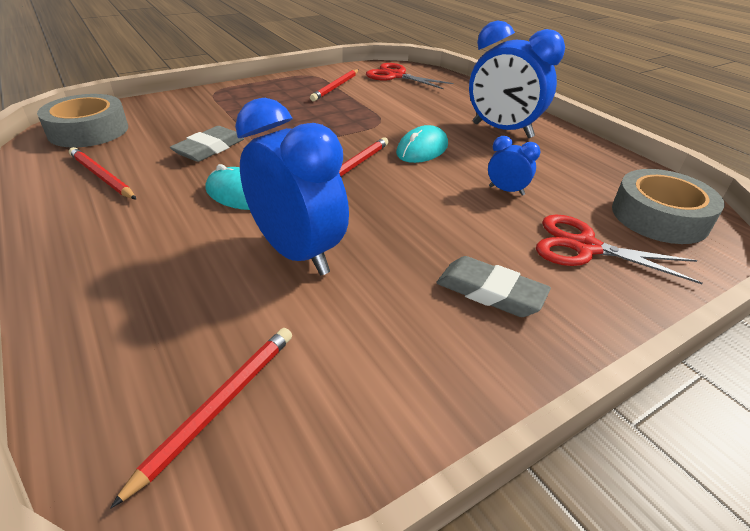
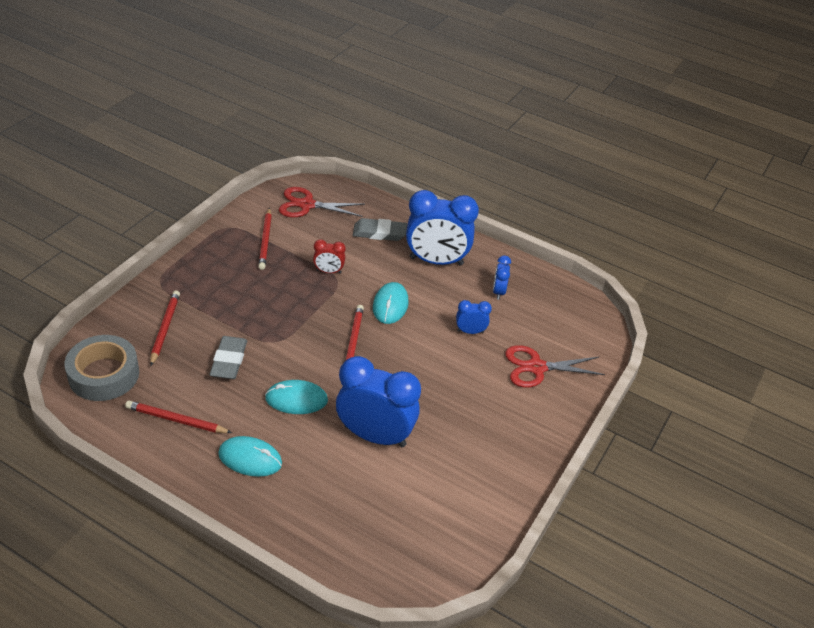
camera: 30 degrees left, 5 degrees up
(129, 229) = (250, 458): none -> turquoise mouse
(219, 406) = (409, 542): red pencil -> red pencil (165, 328)
(377, 115) = (328, 271): none -> red clock
(490, 292) = (499, 422): grey eraser -> grey eraser (379, 233)
(566, 167) = (498, 292): none -> blue clock
(659, 217) = (570, 324): grey tape -> none

